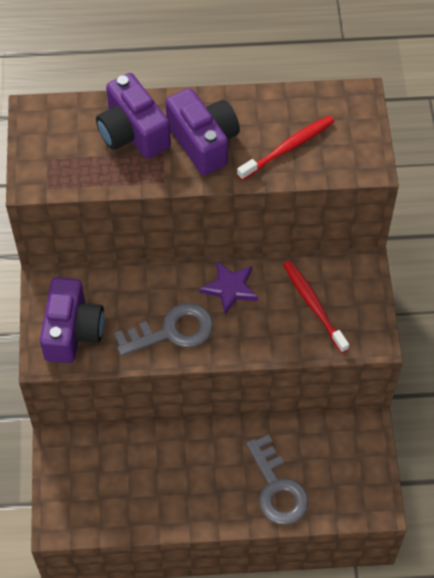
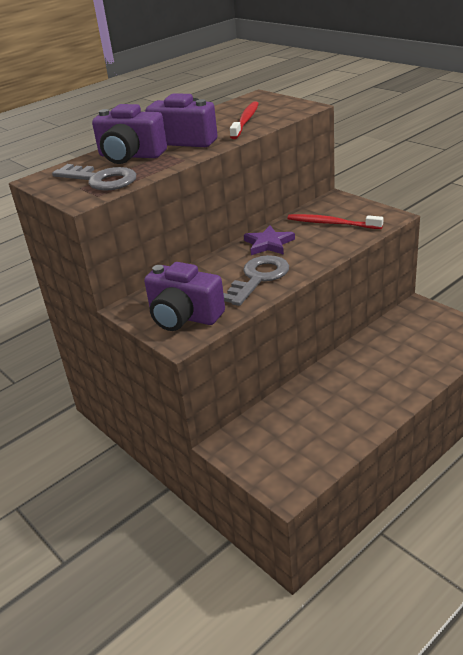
camera: 35 degrees left, 25 degrees down
(72, 331) = (184, 316): purple camera -> purple camera turned 150 degrees clockwise
(277, 488) = (409, 364): grey key -> grey key (100, 180)

